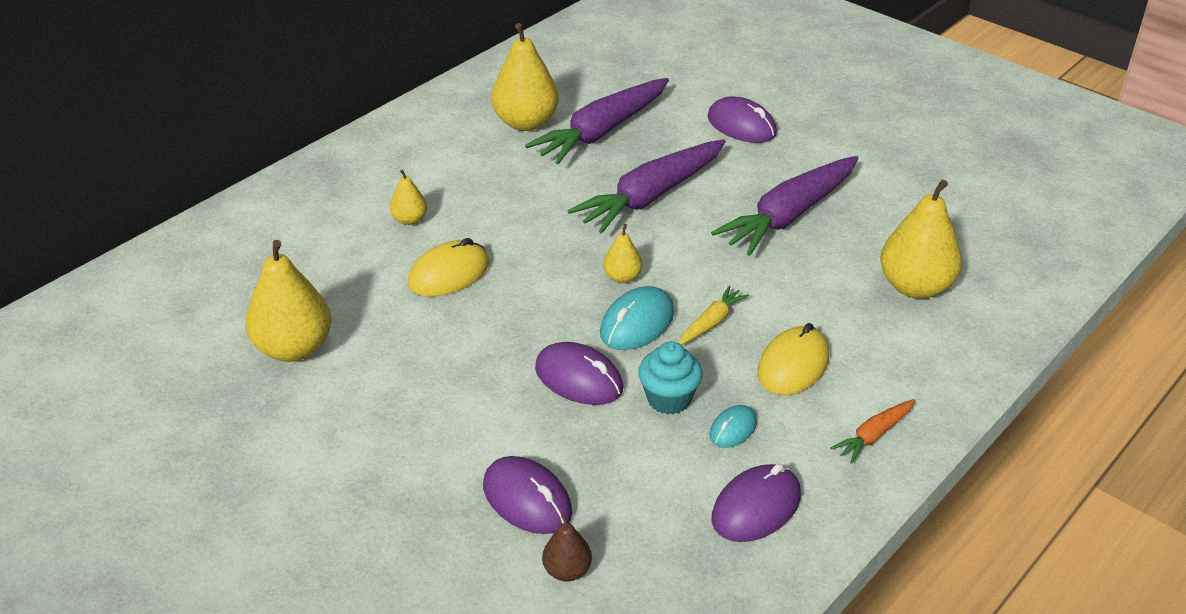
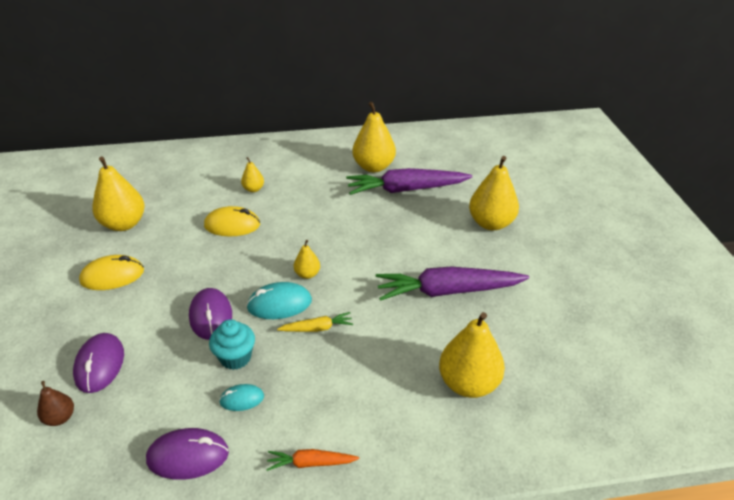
camera: 40 degrees right, 0 degrees up
(651, 197) = (383, 238): purple carrot -> none
(741, 125) = (491, 223): purple mouse -> yellow pear
(793, 365) = (326, 384): yellow mouse -> yellow mouse (112, 276)

